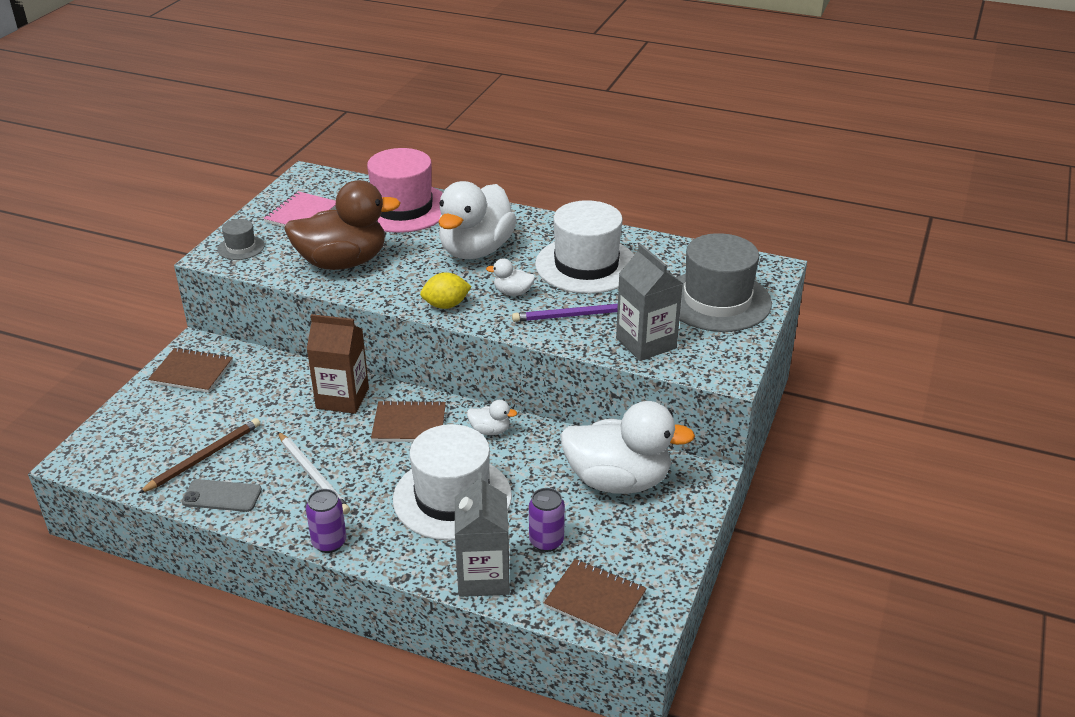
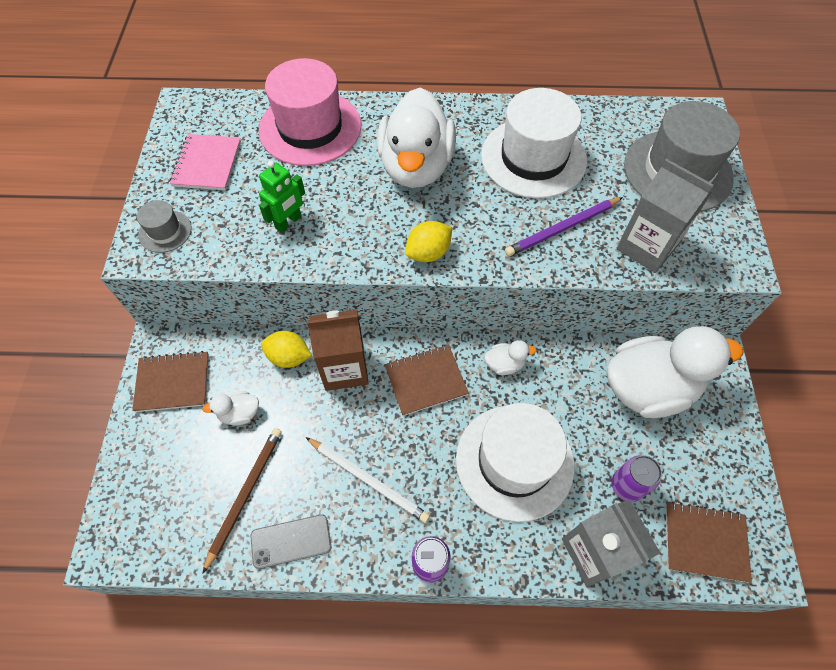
camera: 20 degrees left, 25 degrees up
(299, 379) = (289, 357): none -> yellow lemon
(343, 262) = (288, 222): brown duck -> green robot
(513, 292) = (484, 215): white duck -> white duck (239, 413)

